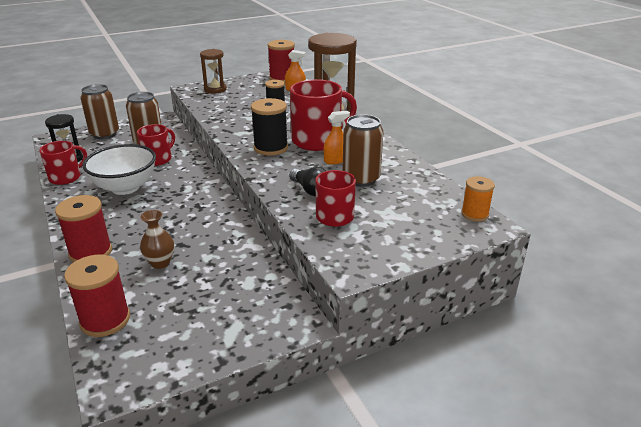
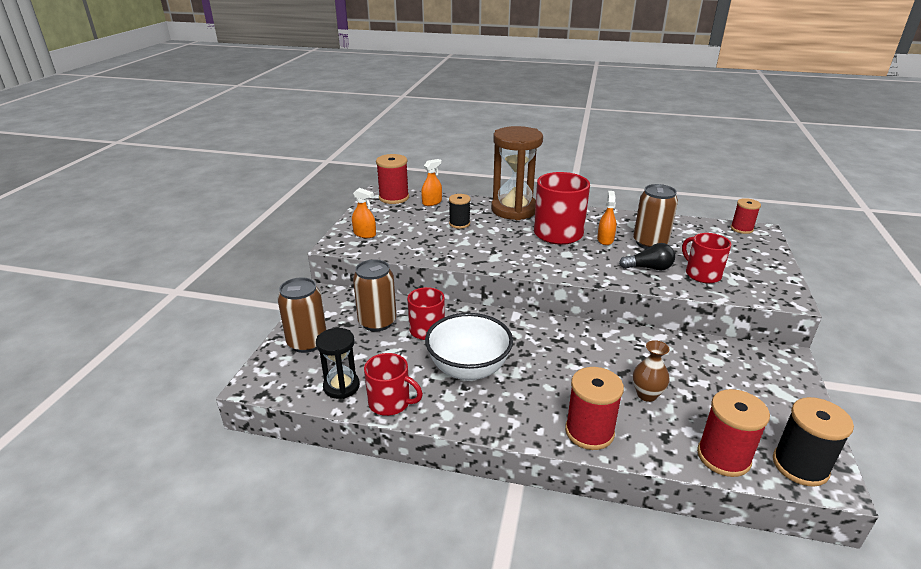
camera: 50 degrees left, 0 degrees up
(66, 177) = (390, 402): red mug -> red mug turned 120 degrees clockwise
(215, 89) = (364, 234): brown hourglass -> orange spray bottle
(271, 148) = (547, 256): black spool -> black spool (800, 466)
(474, 214) = (741, 229): orange spool -> red spool

